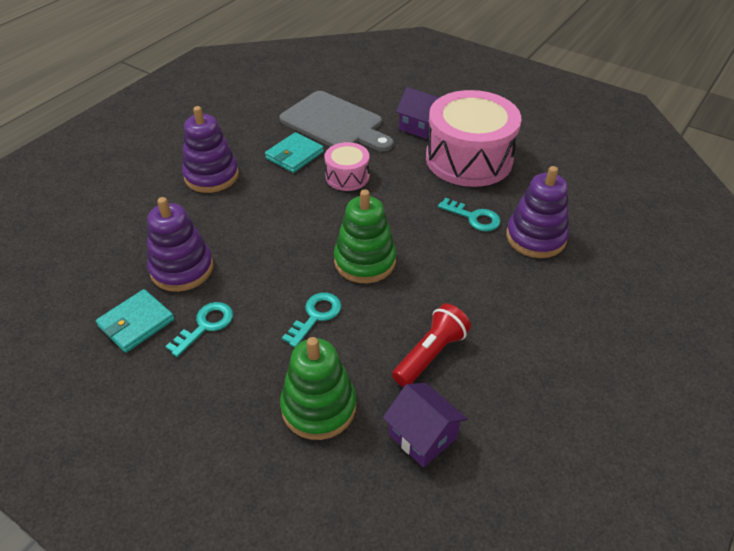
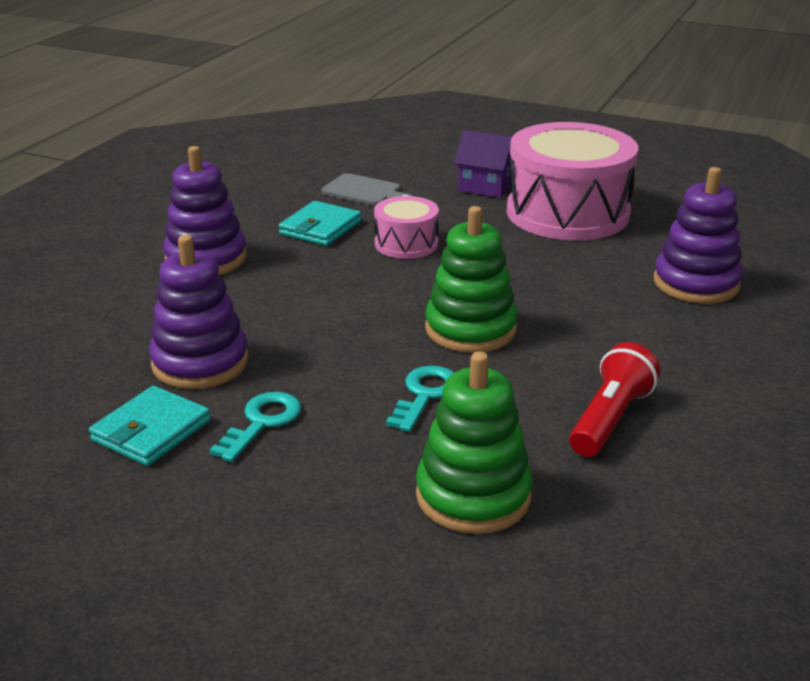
camera: 10 degrees left, 15 degrees down
(335, 123) = (364, 191): grey cutting board -> grey cutting board, size x0.53
(422, 436) = (640, 510): purple house -> none
(474, 217) = (602, 271): turquoise key -> none

